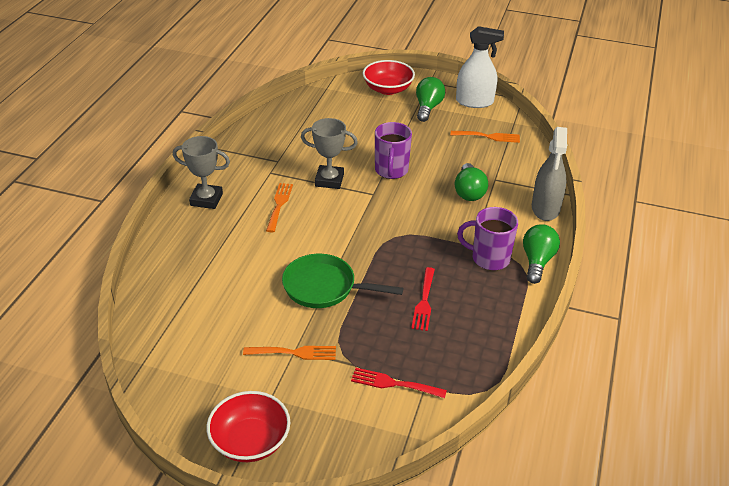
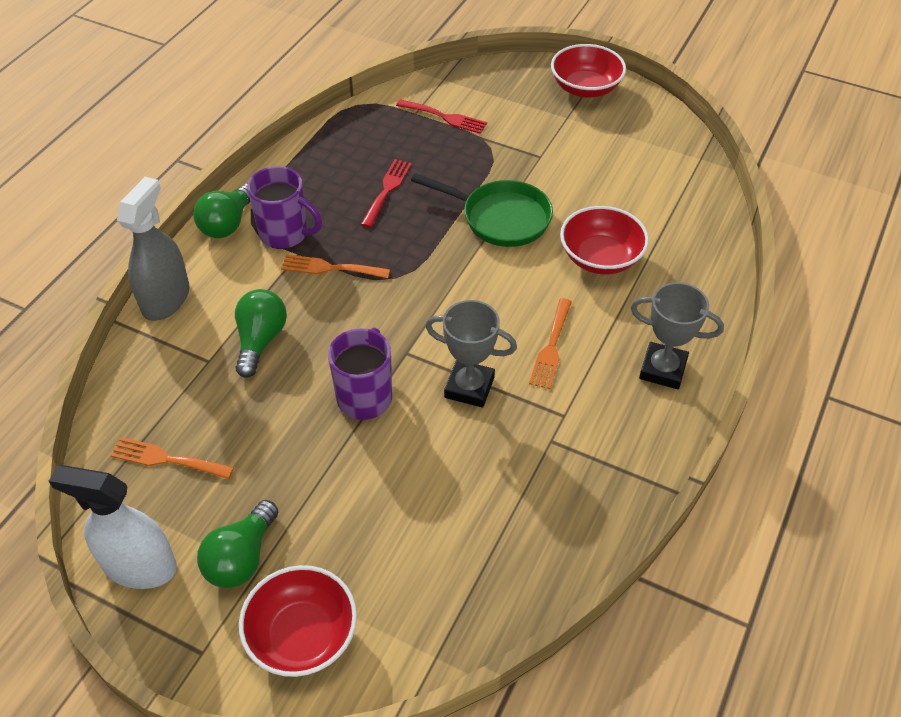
camera: 170 degrees left, 10 degrees up
(243, 264) = (600, 258): none -> red bowl
(294, 352) = (541, 153): orange fork -> orange fork (330, 268)

